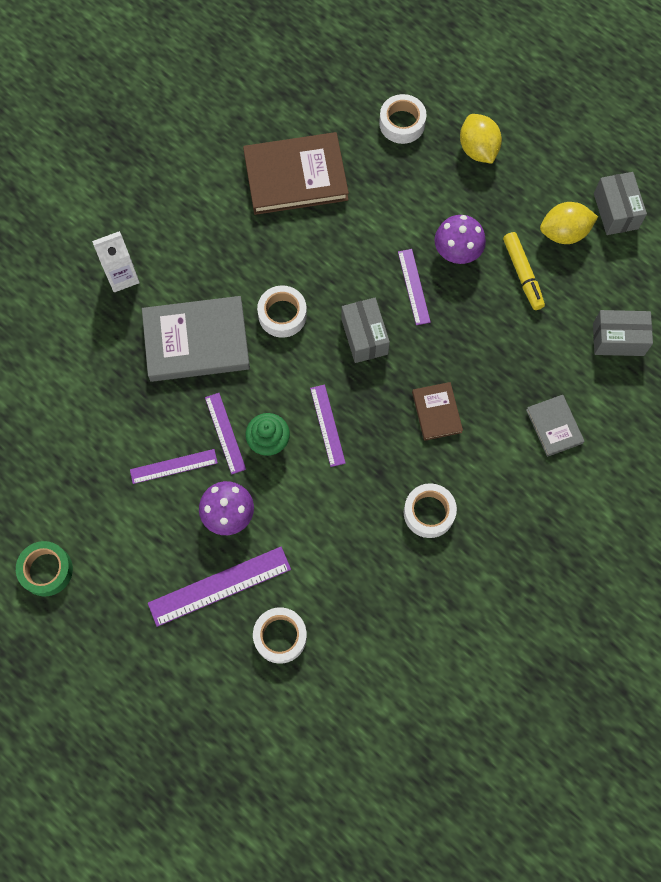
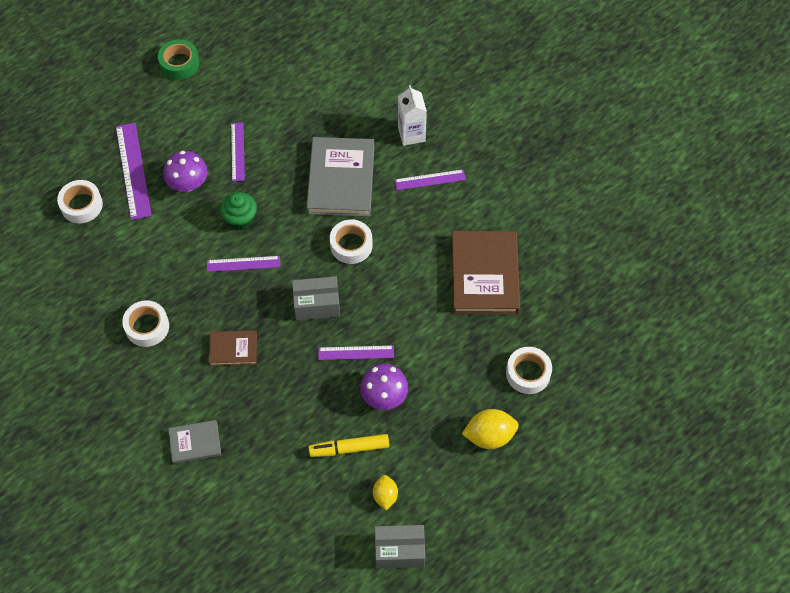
camera: 100 degrees right, 10 degrees down
(225, 433) = (256, 190): purple ruler -> purple ruler (430, 180)
(564, 232) = (385, 496): yellow lemon -> yellow lemon, size x0.62
(618, 339) = (264, 519): grey box -> none

